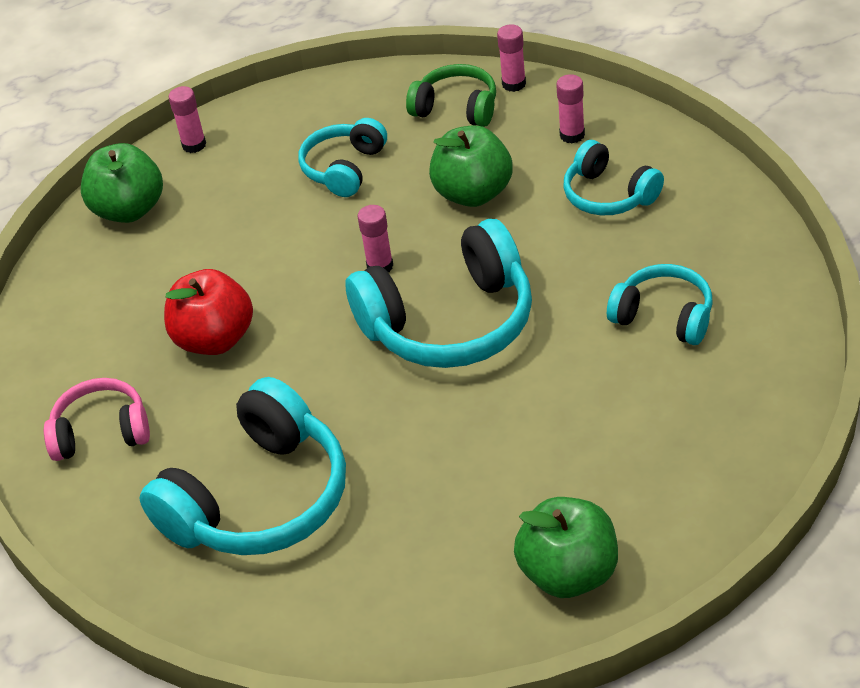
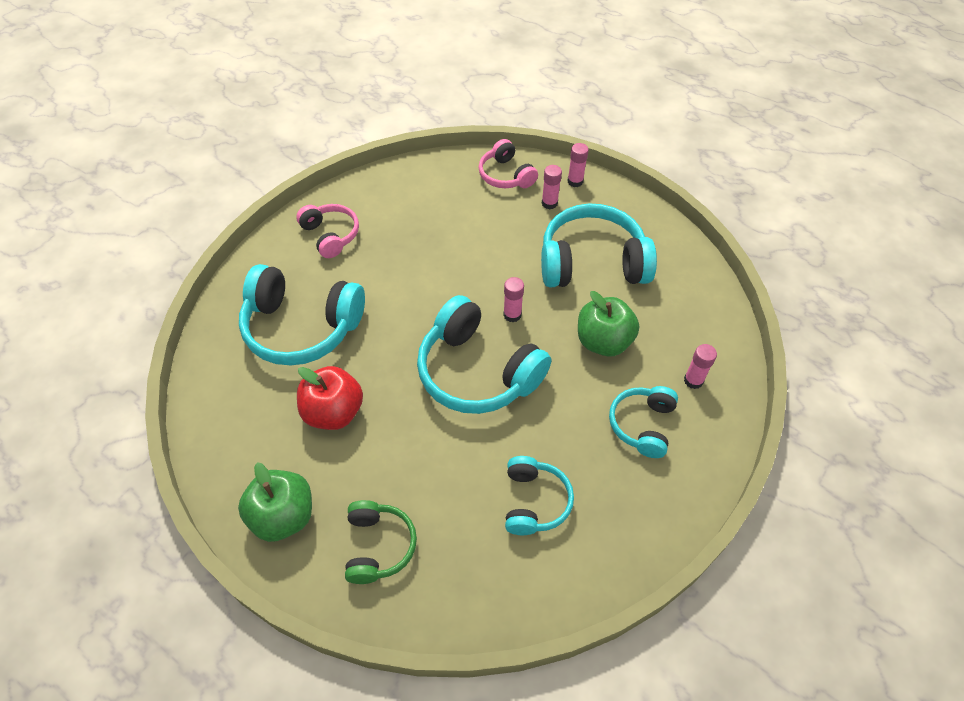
camera: 60 degrees right, 10 degrees up
(129, 210) = (506, 175): green apple -> pink headphones
(215, 339) = (418, 257): red apple -> red apple (333, 412)
(344, 168) = (592, 263): turquoise headphones -> turquoise headphones, size x1.78
(456, 108) = (682, 302): green headphones -> green headphones (378, 546)
(514, 84) = (727, 326): pink glue stick -> pink glue stick (549, 203)

